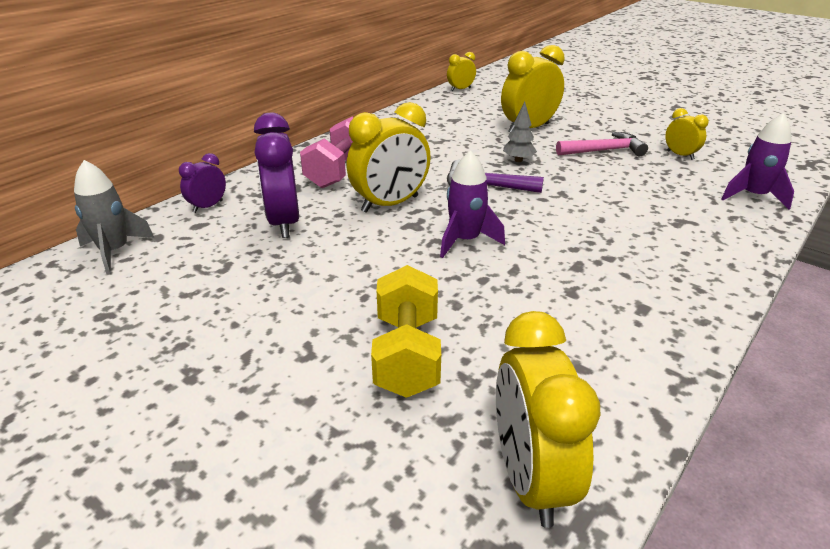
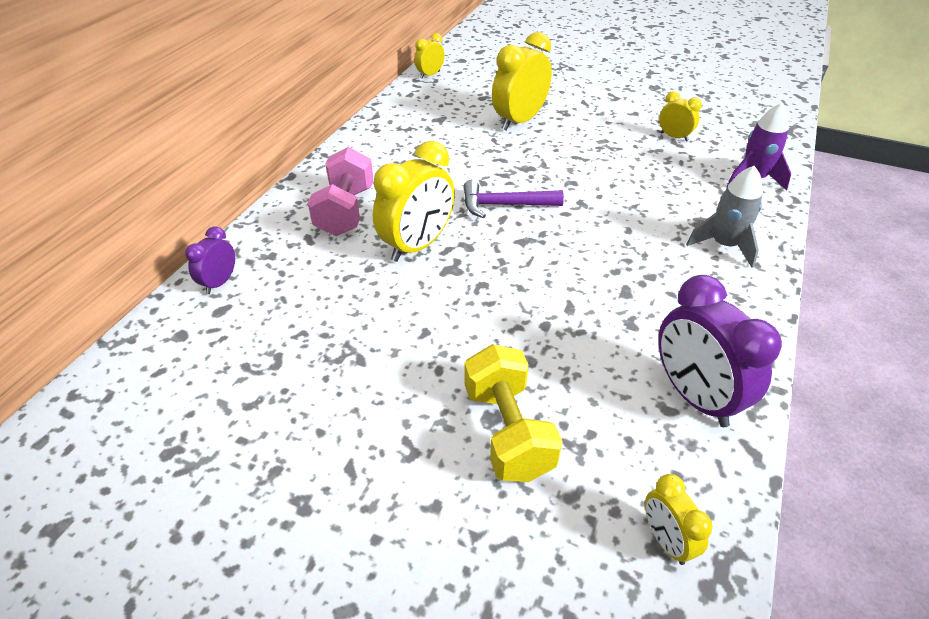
camera: 15 degrees left, 10 degrees up
(115, 251) = (140, 364): grey rocket -> grey rocket (724, 245)
(284, 222) = (315, 289): purple clock -> purple clock (694, 396)
(465, 240) = (510, 280): purple rocket -> none
(518, 160) = (524, 166): grey tree -> none
(530, 478) = (666, 540): yellow clock -> yellow clock, size x0.53
(604, 151) = (602, 141): pink hammer -> none

